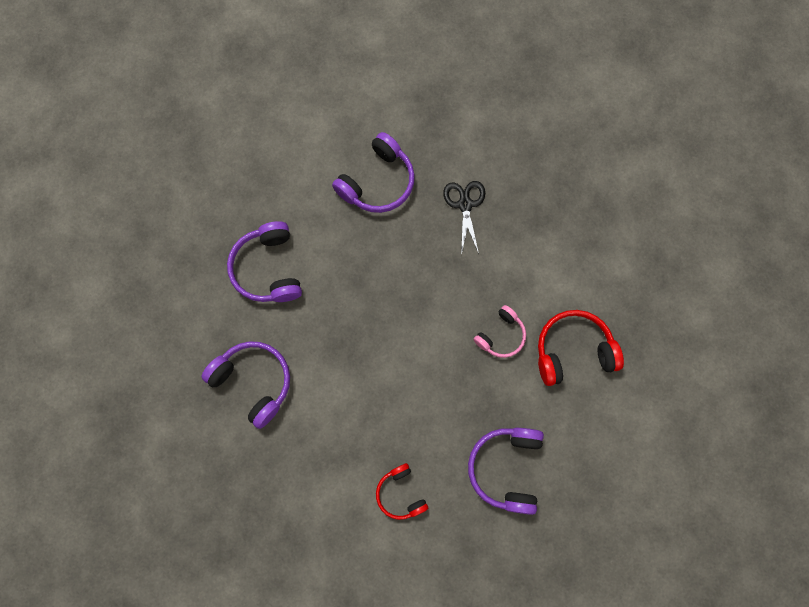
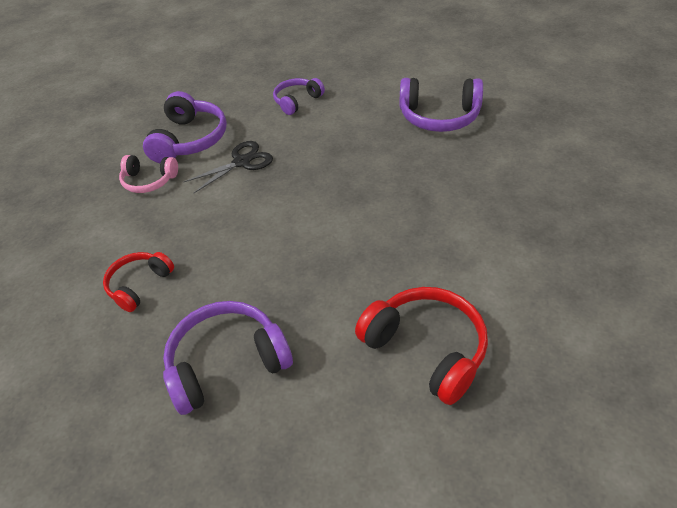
camera: 60 degrees right, 30 degrees down
(268, 268) = (297, 101): purple headphones -> purple headphones, size x0.62
(465, 204) = (486, 175): black scissors -> black scissors (242, 162)
(501, 335) = (381, 273): pink headphones -> pink headphones (149, 181)

